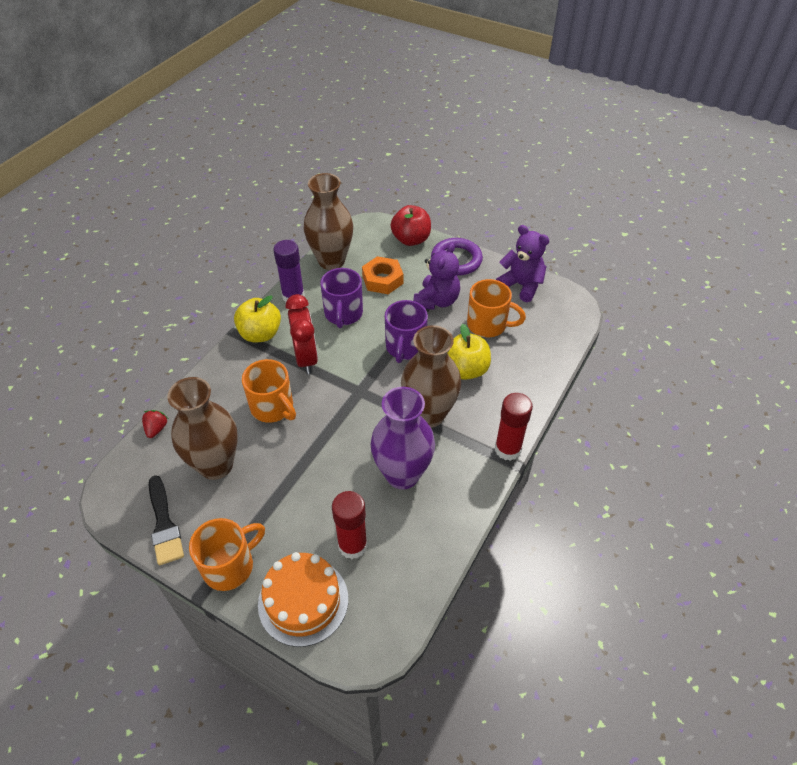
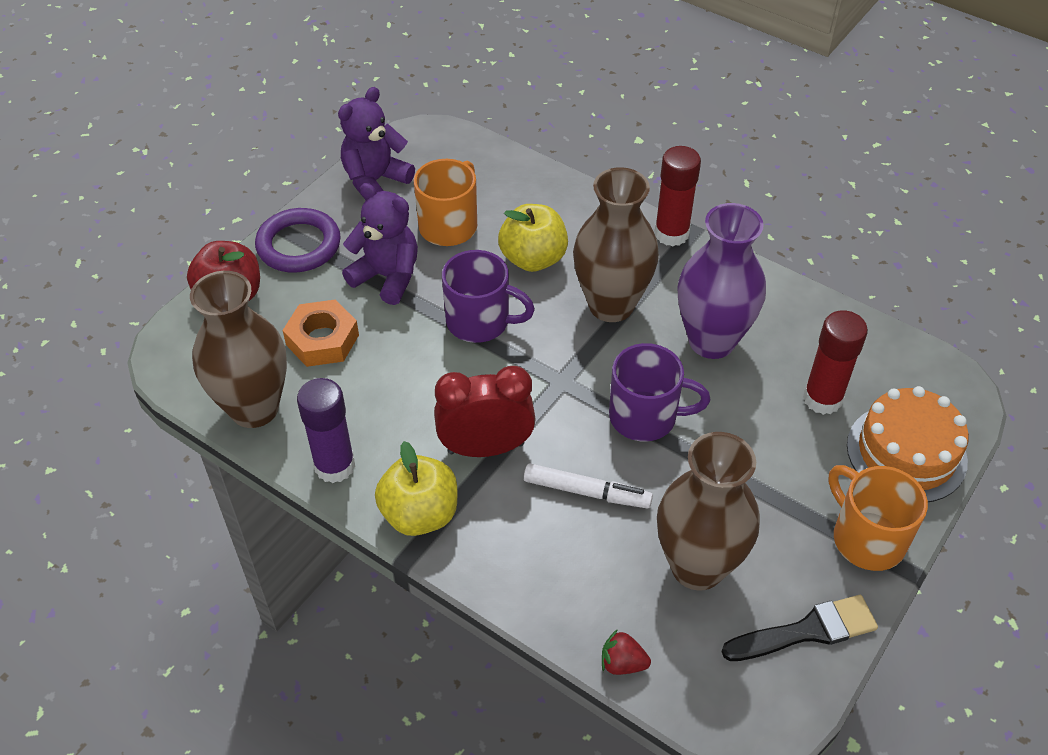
camera: 85 degrees left, 0 degrees up
(273, 407) = (586, 492): orange mug -> white marker
(343, 314) = (393, 395): purple mug -> purple mug (645, 417)

